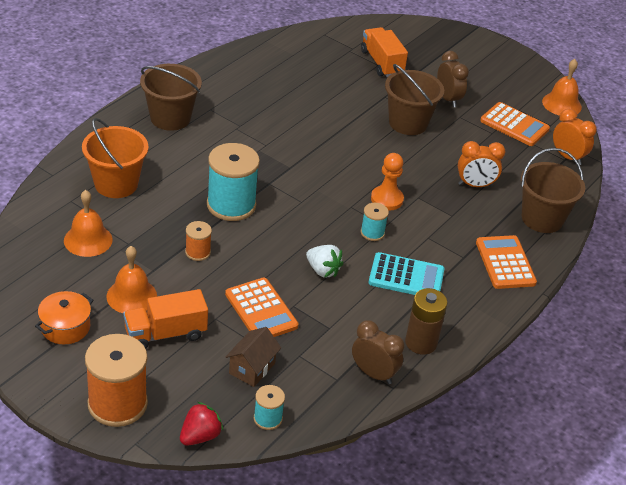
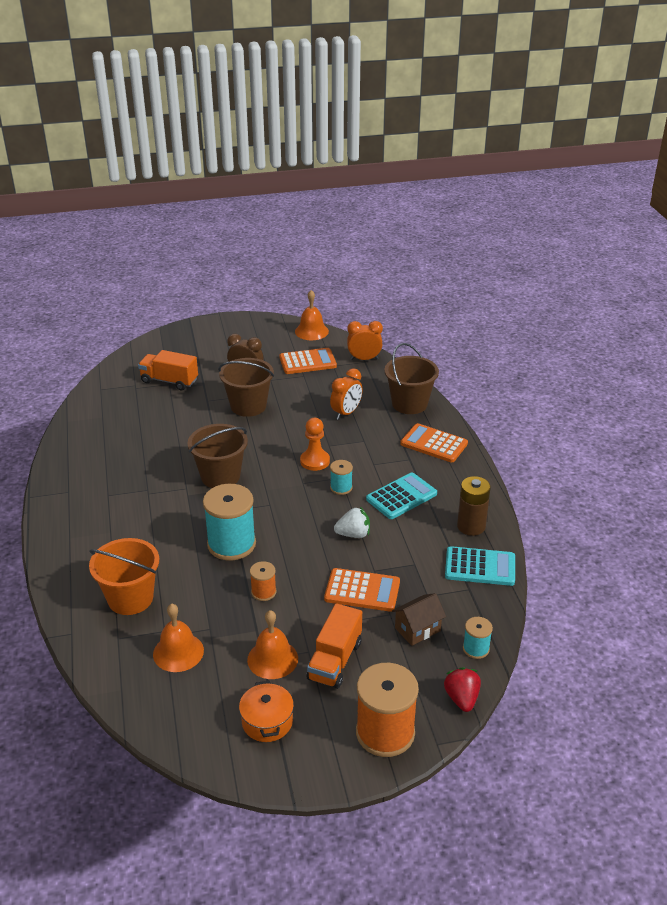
camera: 45 degrees left, 5 degrees down
(170, 118) = (90, 523): brown bucket -> brown bucket (220, 476)
(252, 368) = (417, 629): brown house -> brown house turned 75 degrees clockwise
(373, 374) = (480, 567): brown clock -> turquoise calculator

